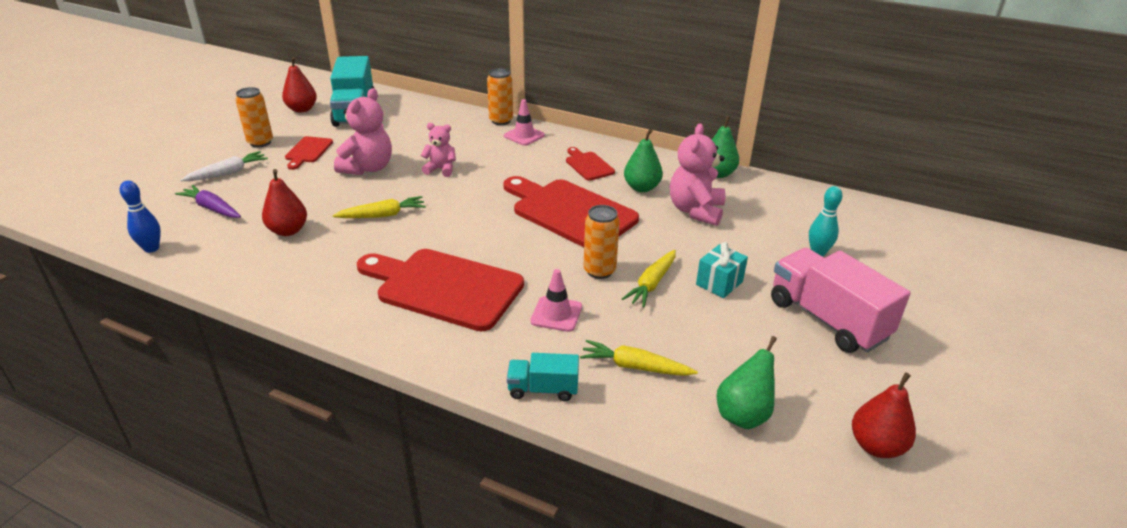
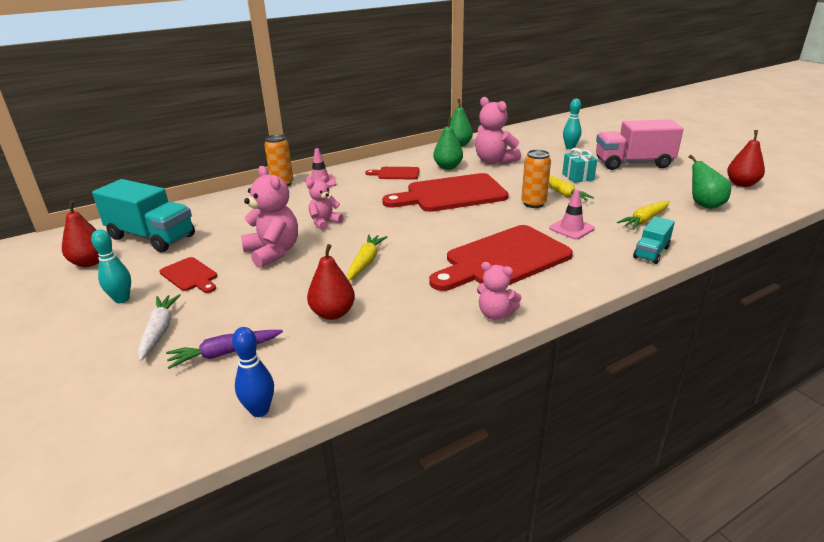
camera: 55 degrees left, 5 degrees down
(260, 142) = (122, 299): orange can -> turquoise bowling pin
(334, 312) = (495, 314): none -> pink teddy bear

